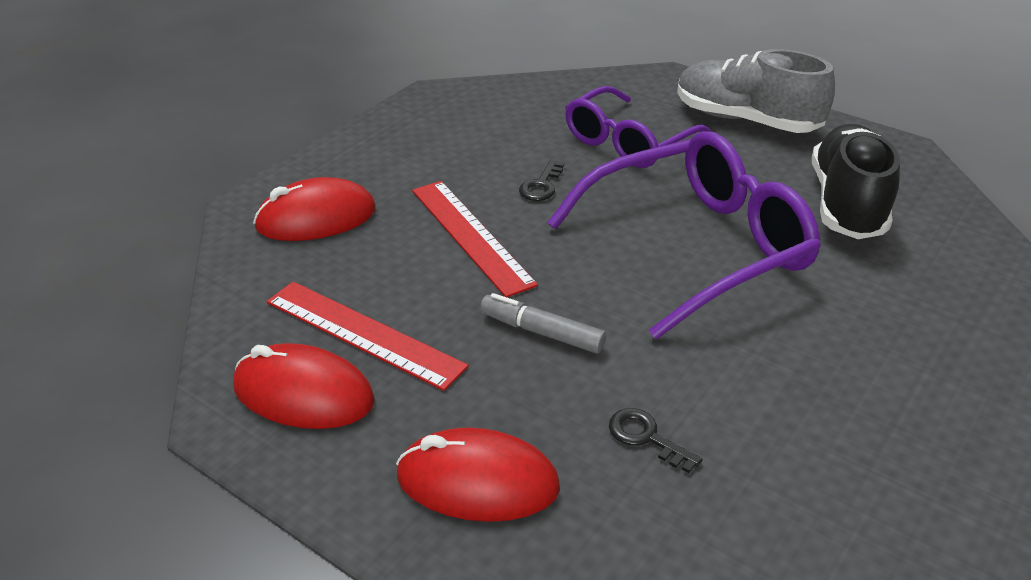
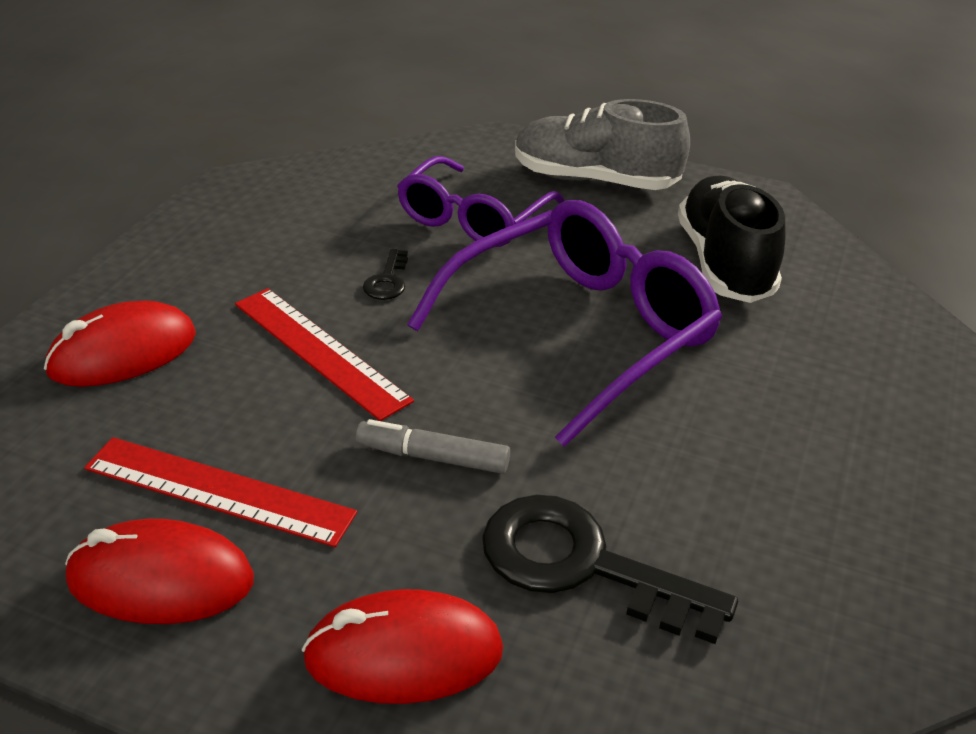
camera: 15 degrees left, 0 degrees up
(646, 437) = (583, 565): black key -> black key, size x2.21

